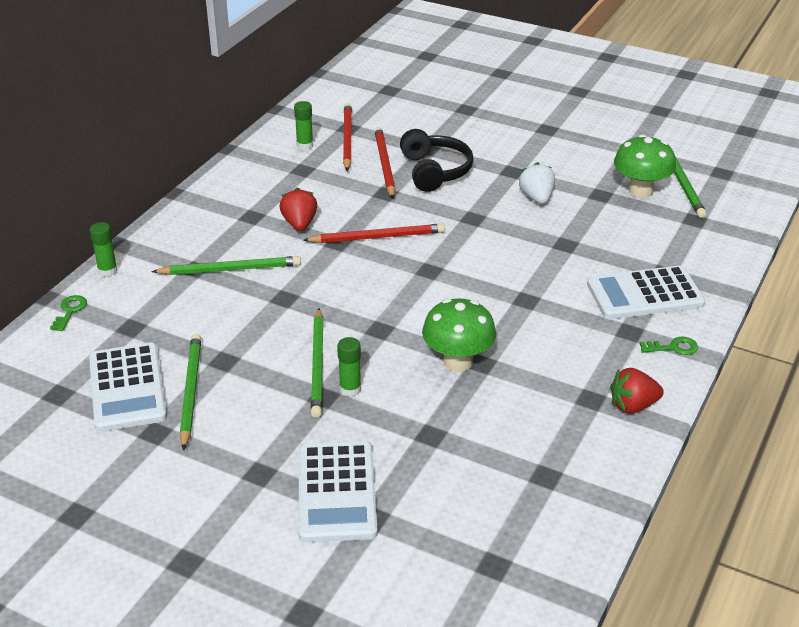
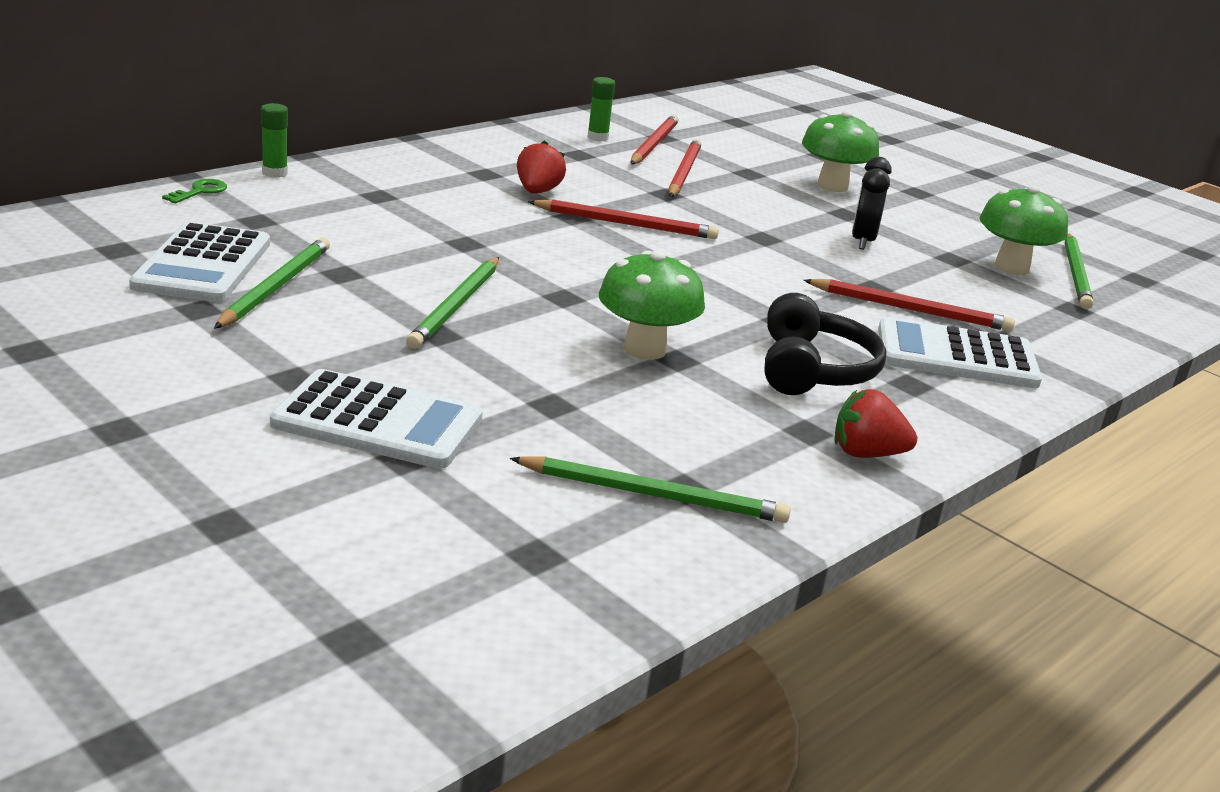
camera: 15 degrees right, 10 degrees down
(230, 269) = (420, 206): green pencil -> green pencil (654, 495)
(337, 492) = (378, 422): white calculator -> white calculator turned 90 degrees counterclockwise
(350, 389) = (479, 336): green glue stick -> none
(434, 171) = (743, 191): black headphones -> black headphones (812, 370)
(489, 143) = (832, 186): none -> green mushroom
(537, 198) = (862, 241): white strawberry -> black clock
(598, 258) = (910, 309): none -> red pencil
(673, 347) = (965, 414): green key -> none

